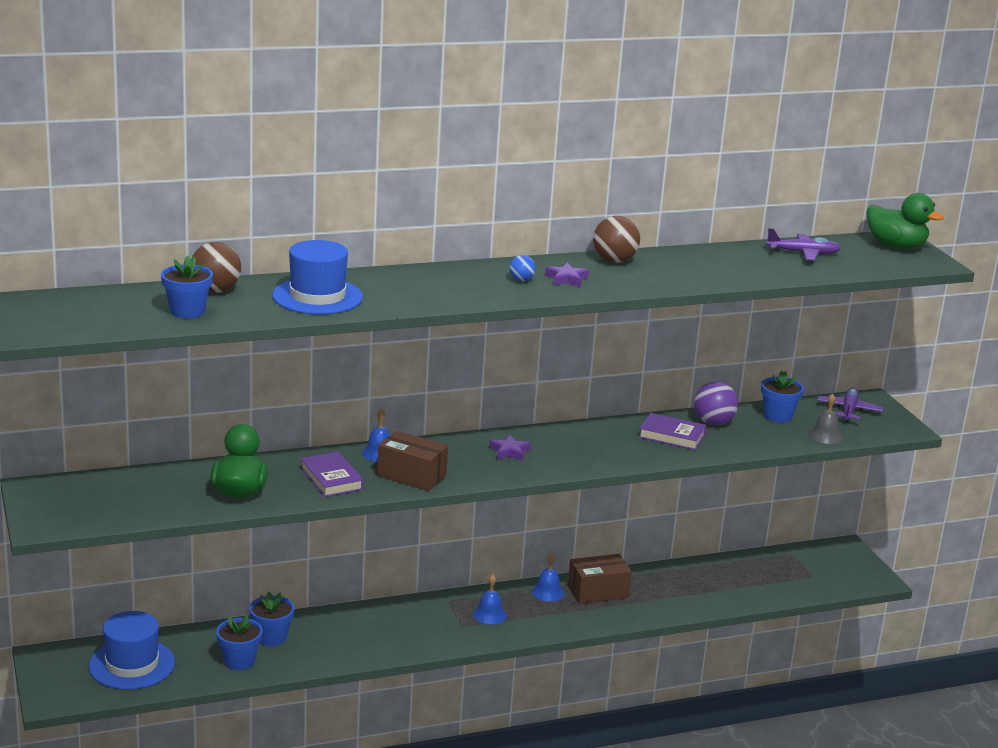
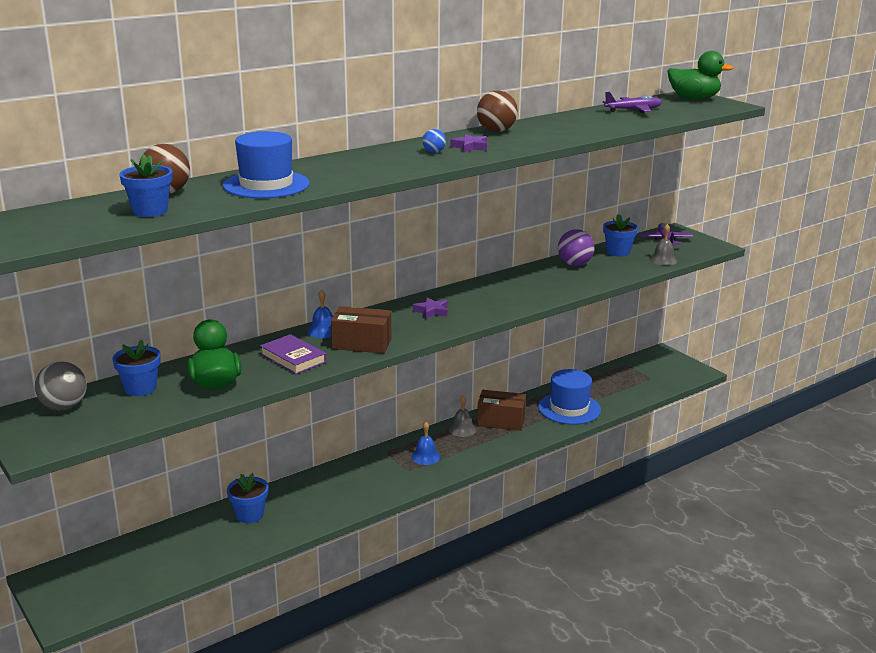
camera: 15 degrees left, 0 degrees up
(86, 488) = (64, 407): none -> grey ball
(132, 665) = (130, 567): blue hat -> blue hat (569, 408)
(239, 661) = (229, 542): blue flower pot -> blue flower pot (140, 388)
(548, 592) = (462, 429): blue bell -> grey bell
(598, 592) = (501, 421): brown box -> brown box turned 45 degrees clockwise
(672, 435) = (550, 278): purple book -> none

